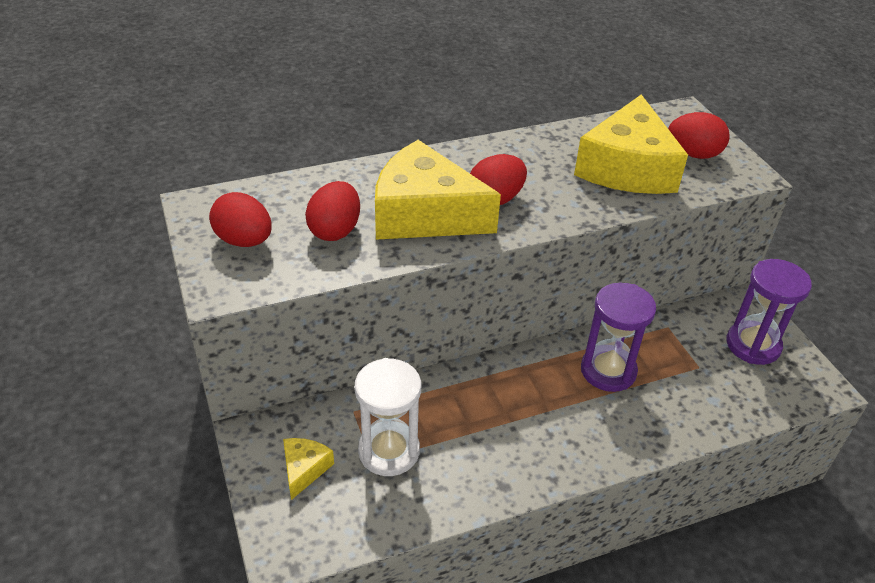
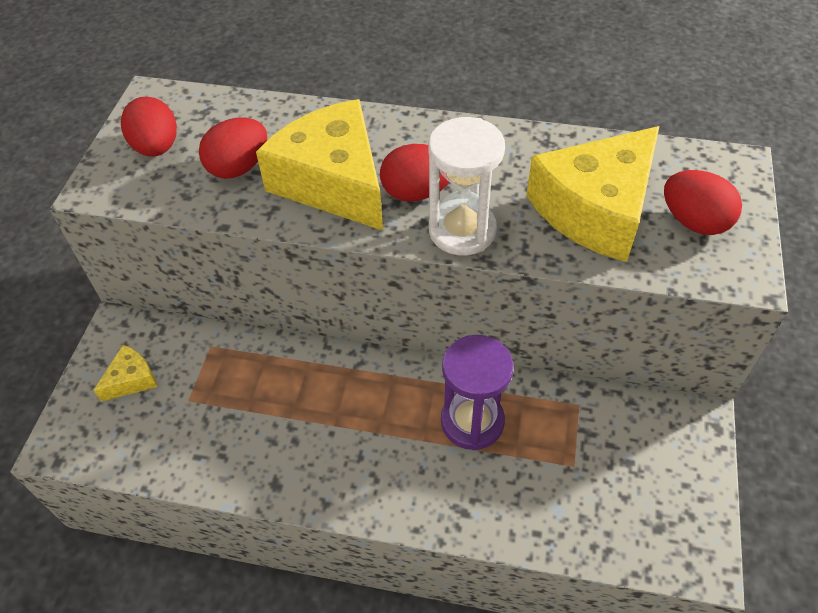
camera: 35 degrees right, 10 degrees up
(389, 451) = (208, 398): white hourglass -> white hourglass (462, 230)
(753, 345) = (659, 471): purple hourglass -> none

